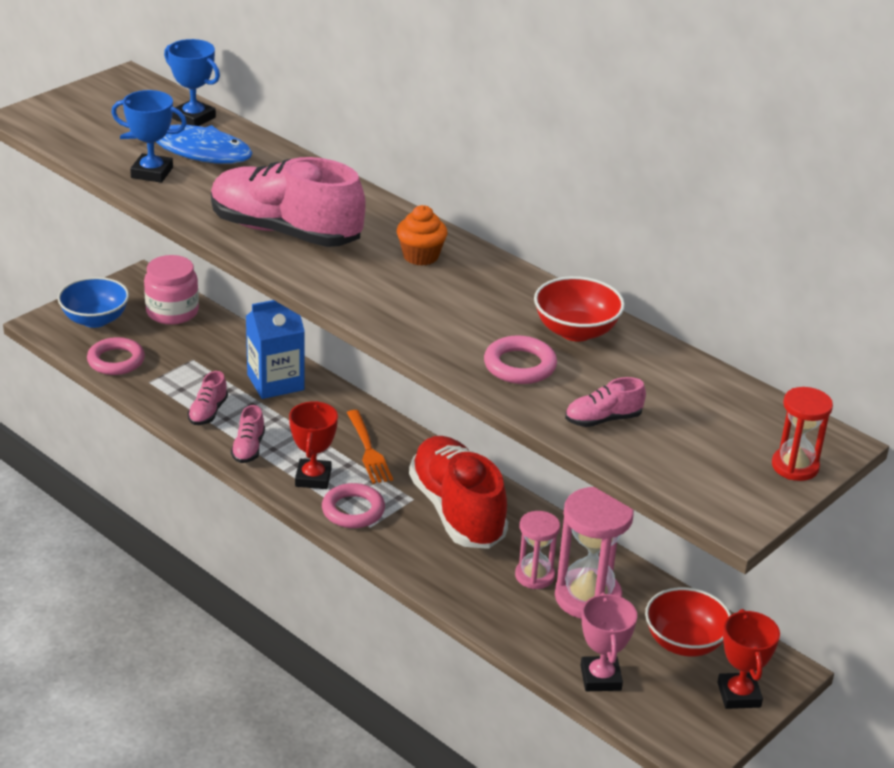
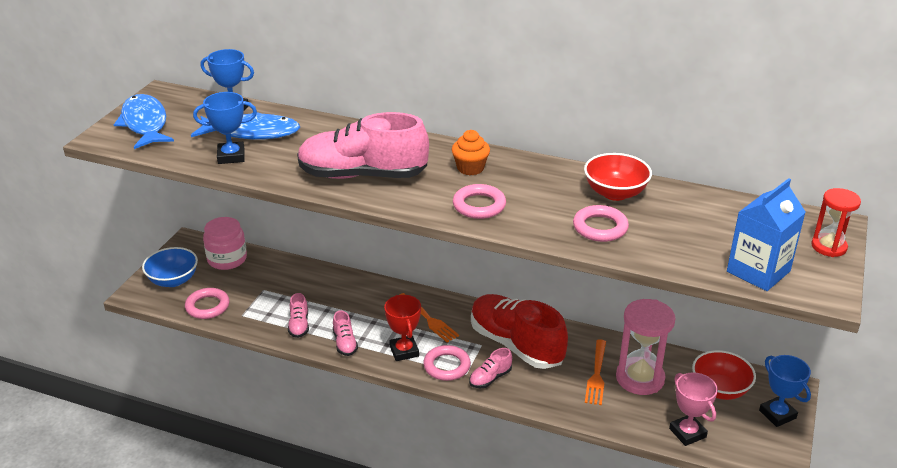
camera: 20 degrees left, 0 degrees up
(83, 111) = (145, 124): none -> blue fish
(275, 382) = (333, 289): blue carton -> blue carton (758, 271)
(394, 302) = (479, 205): none -> pink ring
(534, 576) = (596, 374): pink hourglass -> orange fork
(603, 419) = (685, 250): pink shoe -> pink shoe (490, 378)
(739, 695) = (777, 414): red trophy -> blue trophy

